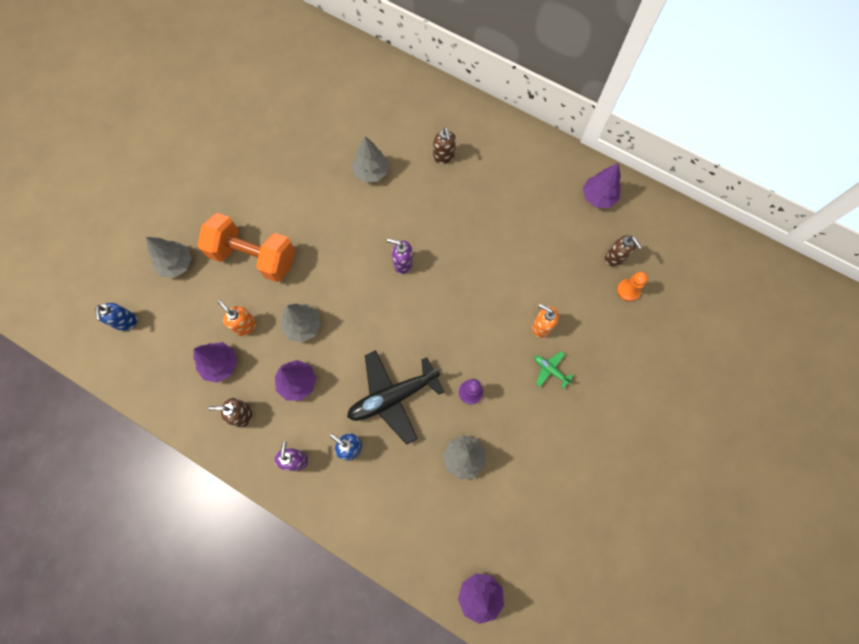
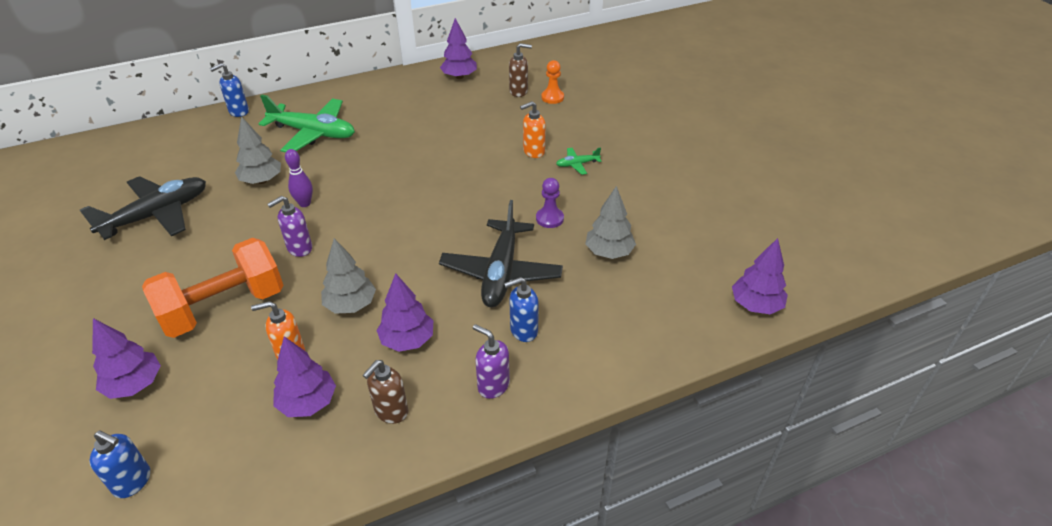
camera: 55 degrees left, 30 degrees down
(176, 264) = (135, 385): grey tree -> purple tree
(297, 143) = (157, 215): none -> black plane
(369, 219) = (305, 203): none -> purple bowling pin
(403, 264) = (377, 203): purple soap dispenser -> purple soap dispenser (299, 248)
(429, 87) = (238, 112): none -> blue soap dispenser
(443, 157) = (313, 133): brown soap dispenser -> green plane

